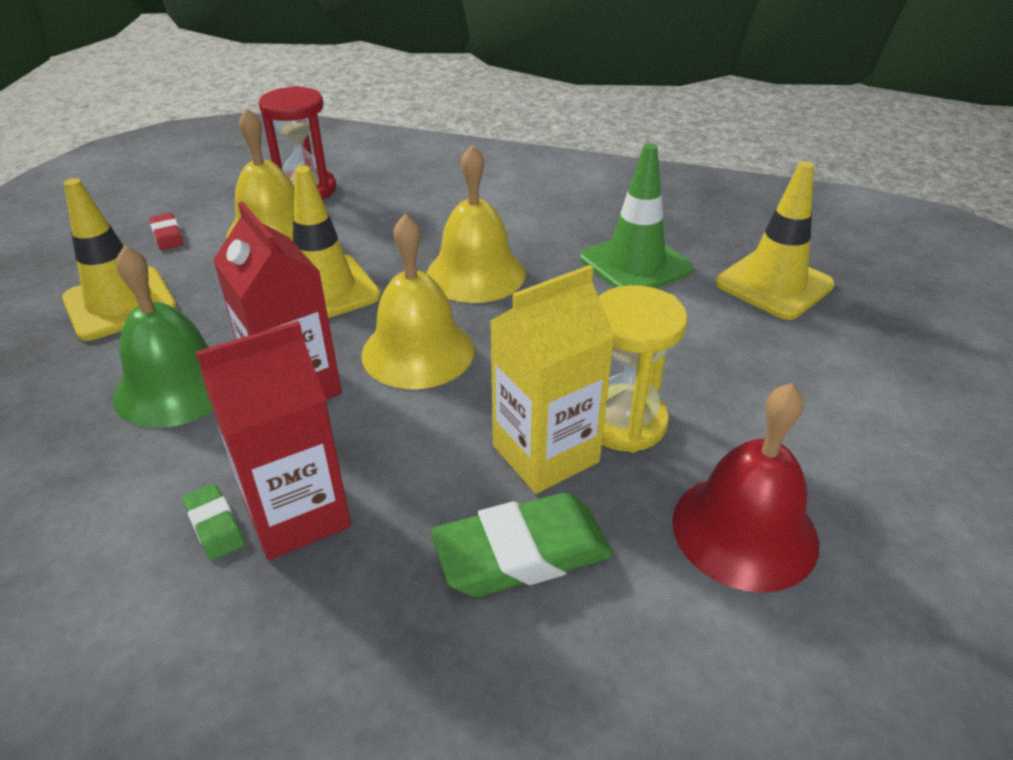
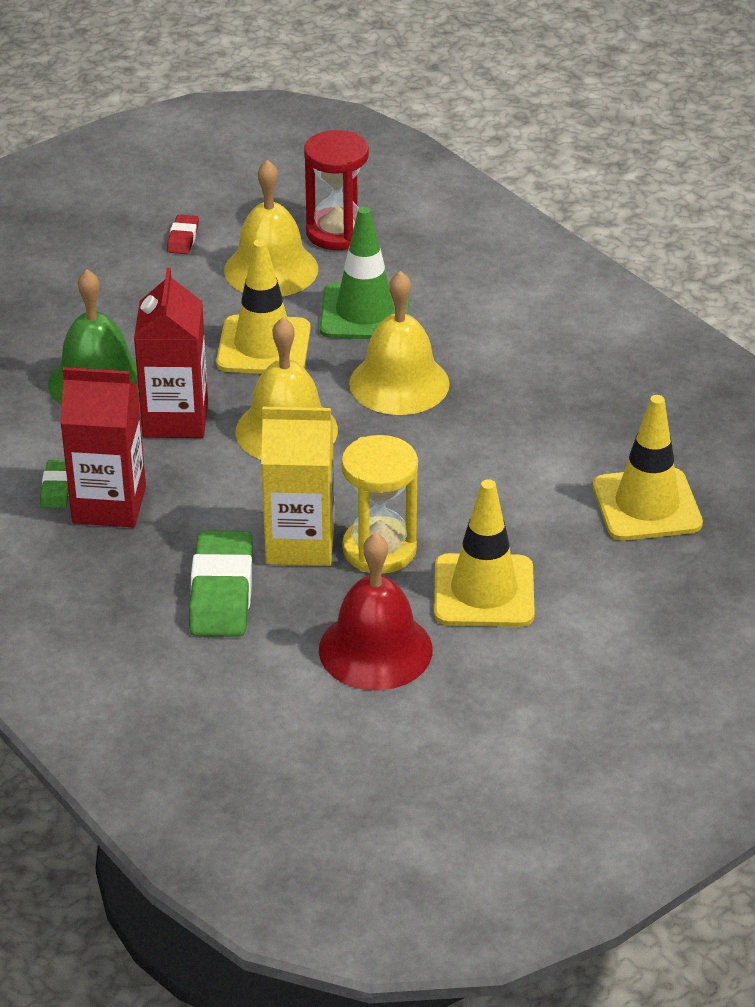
camera: 35 degrees right, 0 degrees up
(120, 304) = (104, 293): yellow traffic cone -> yellow traffic cone (484, 591)
(522, 553) = (221, 592): green eraser -> green eraser turned 75 degrees clockwise
(635, 264) = (547, 433): green traffic cone -> green traffic cone (364, 313)

